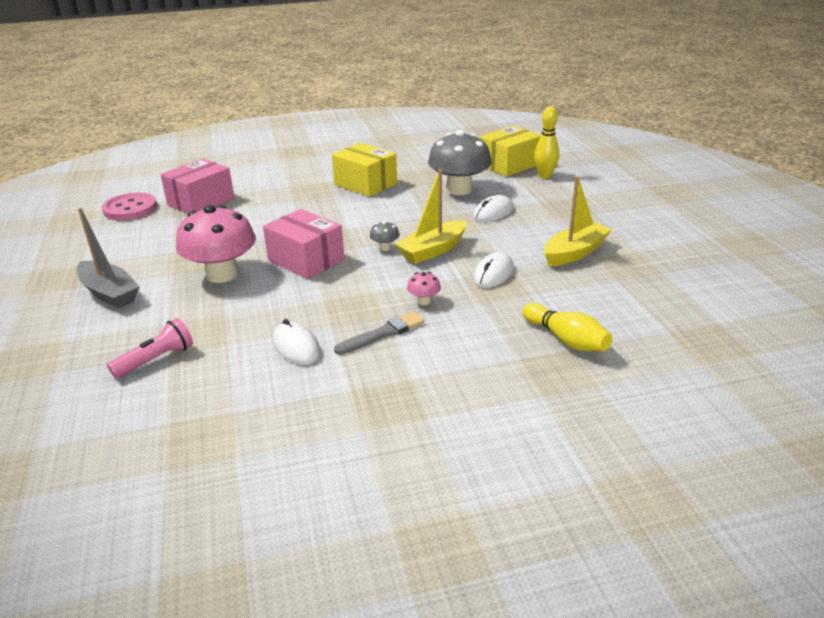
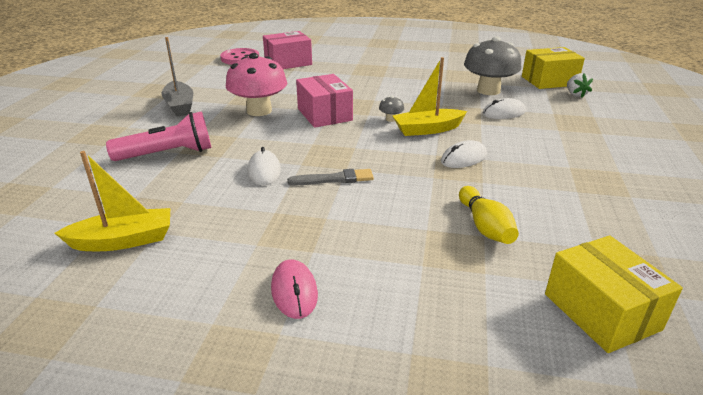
camera: 25 degrees right, 0 degrees up
(156, 360) = (168, 154): pink flashlight -> pink flashlight, size x1.55
(365, 184) = (415, 73): yellow box -> yellow box (601, 311)
(424, 301) = (387, 164): pink mushroom -> none
(445, 465) = (294, 291): none -> pink mouse
(544, 176) = (575, 94): yellow bowling pin -> white strawberry
(574, 253) = (553, 159): yellow boat -> yellow boat (123, 240)

